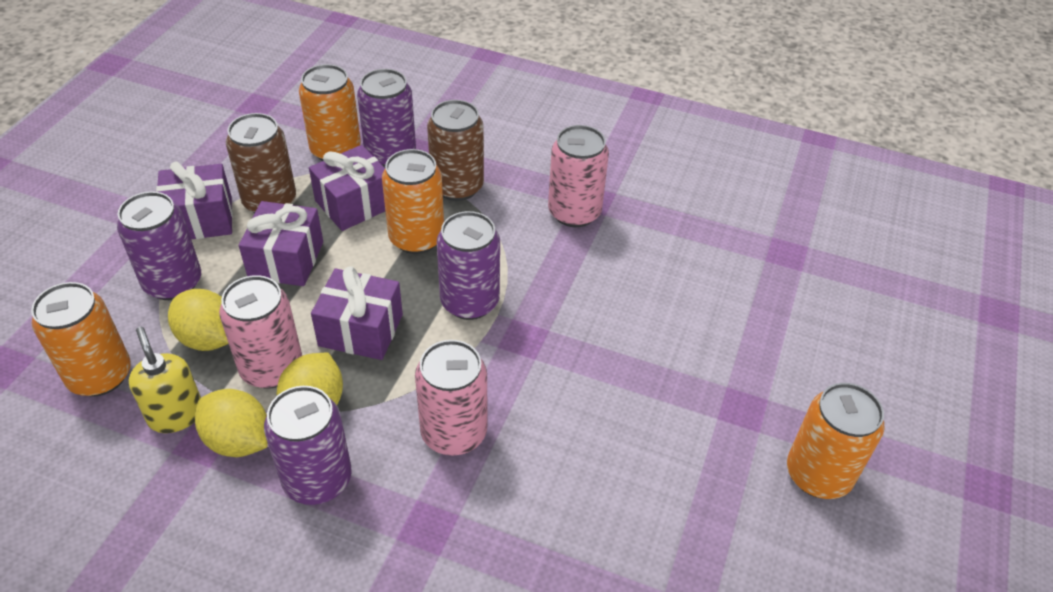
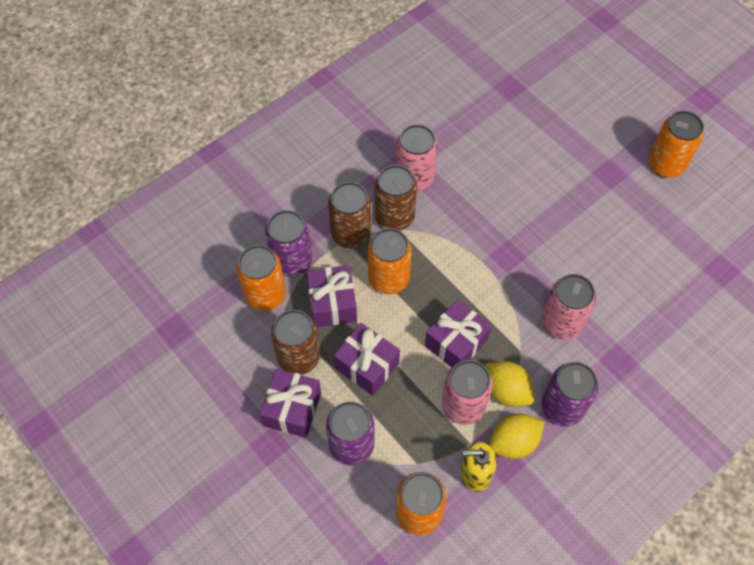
camera: 60 degrees left, 15 degrees up
(208, 338) = (417, 436): yellow lemon -> none
(470, 302) = (463, 272): purple can -> none
(505, 214) = (394, 217): none -> brown can

